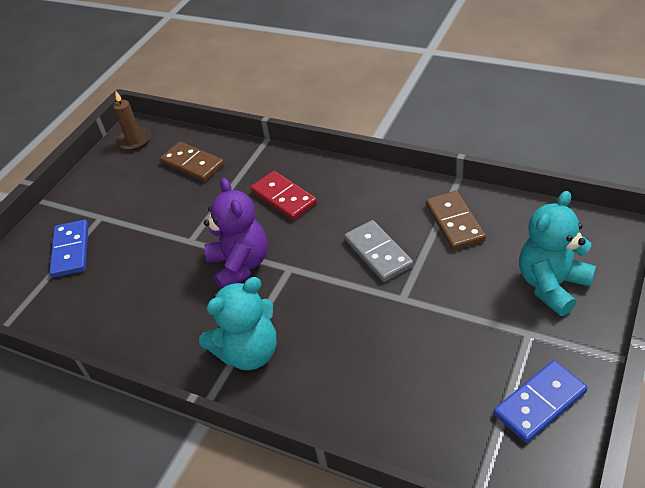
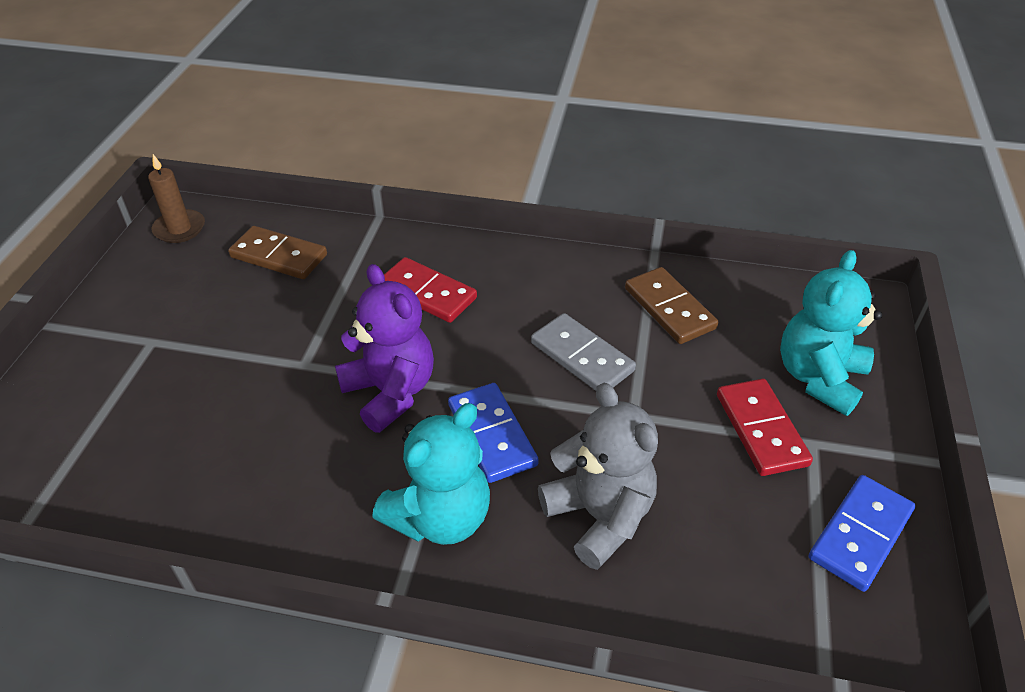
camera: 20 degrees left, 0 degrees up
(71, 250) = (114, 395): blue domino -> blue domino (491, 435)
(354, 365) = (599, 516): none -> grey teddy bear
(492, 319) = (761, 429): none -> red domino

